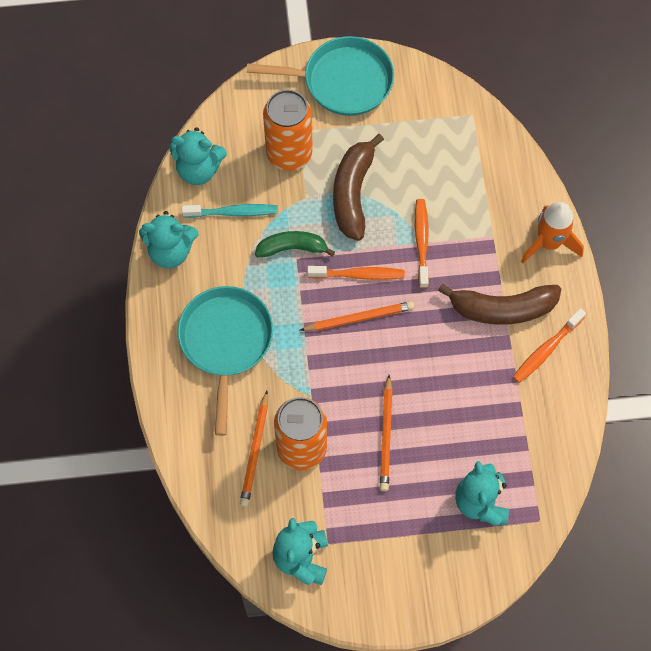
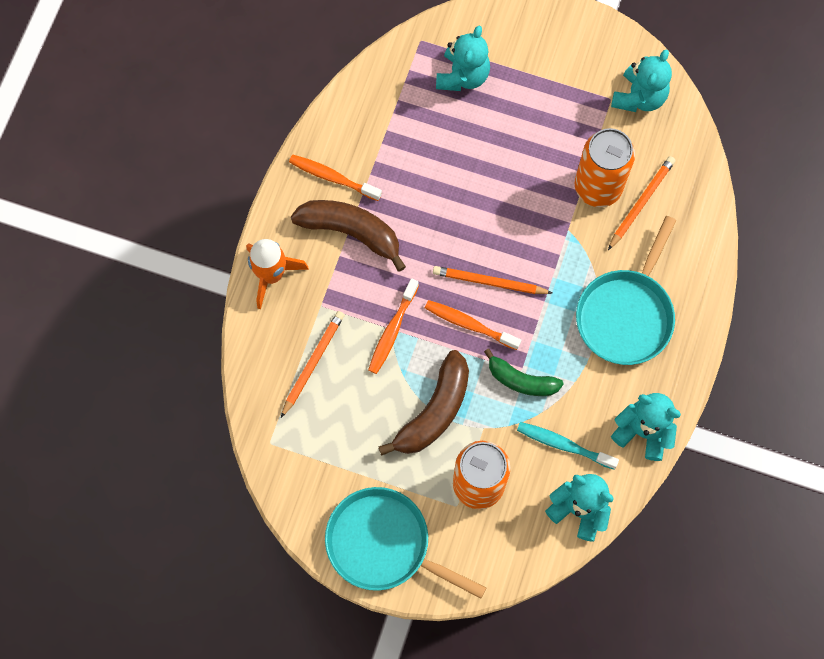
camera: 155 degrees left, 5 degrees up
(386, 435) = (517, 165): orange pencil -> orange pencil (313, 363)
(546, 350) = (332, 177): orange toothbrush -> orange toothbrush turned 135 degrees counterclockwise

